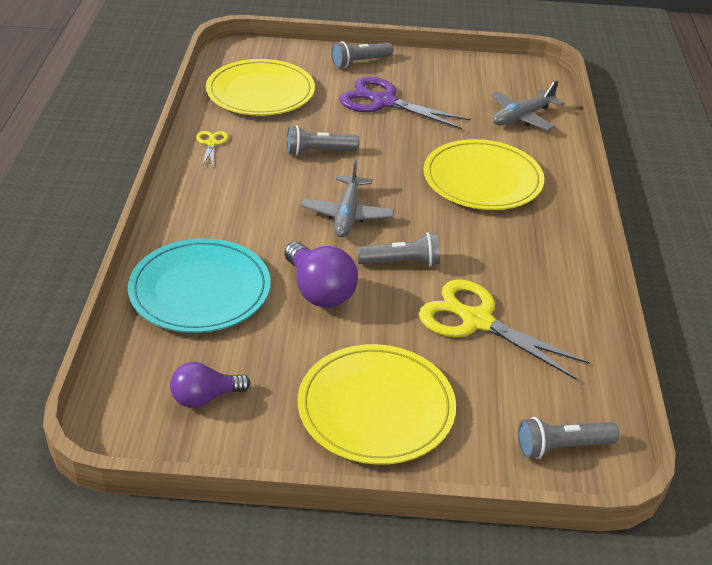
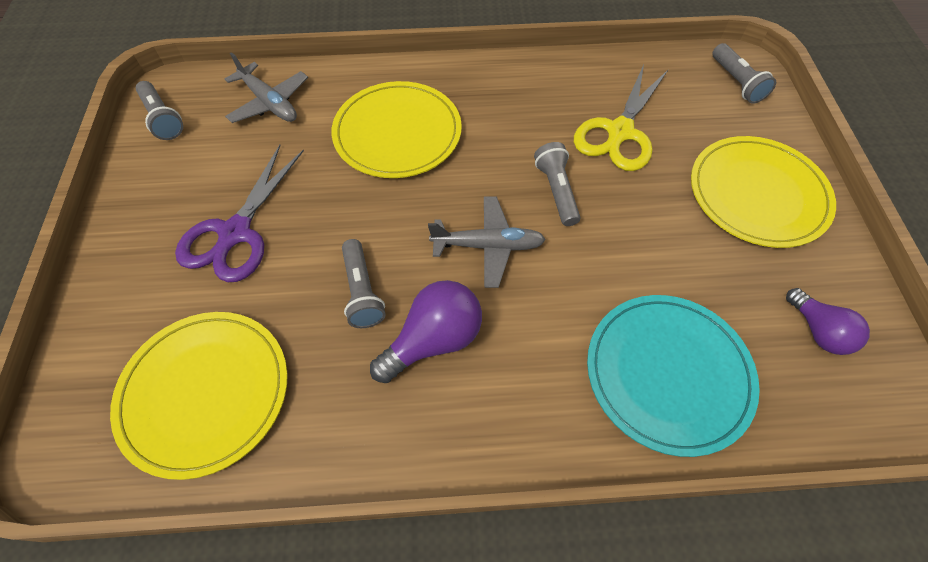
camera: 95 degrees left, 20 degrees up
(211, 143) = (356, 434): yellow scissors -> none
(319, 291) = (625, 256): purple light bulb -> purple light bulb (434, 340)
(360, 62) = (122, 271): grey flashlight -> grey flashlight (163, 119)

